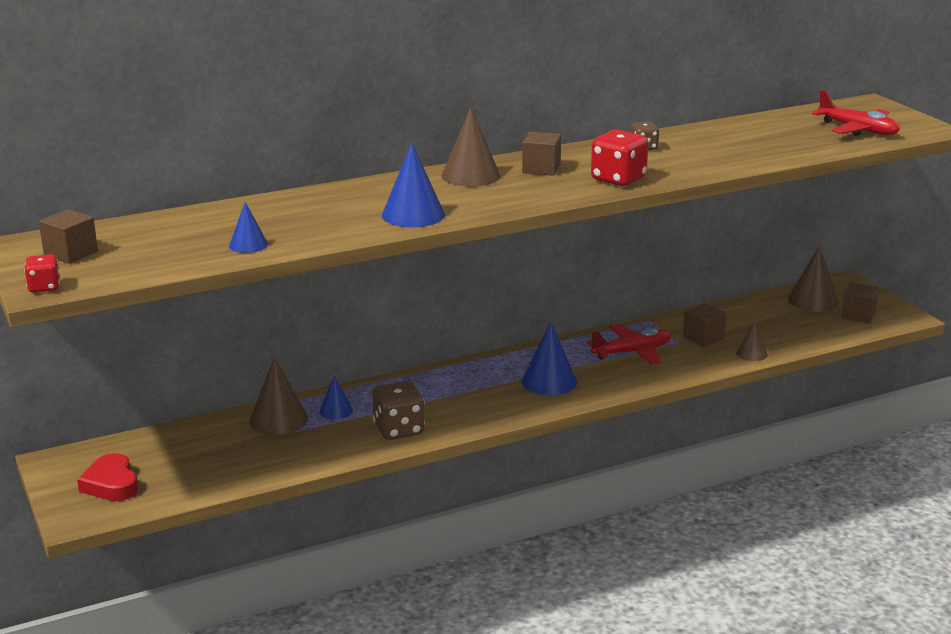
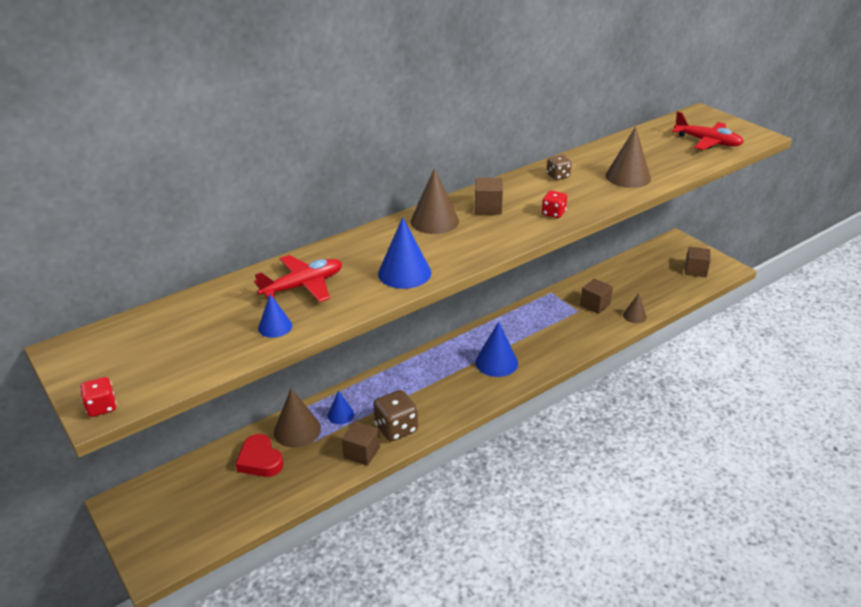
camera: 10 degrees left, 10 degrees up
(71, 253) = (116, 357): brown cube -> brown cube (361, 453)
(111, 484) = (175, 522): red heart -> red heart (260, 460)
(618, 179) = (553, 213): red dice -> red dice, size x0.57
(632, 352) = (548, 325): red plane -> red plane (303, 286)
(813, 300) = (659, 259): brown cone -> brown cone (628, 177)

